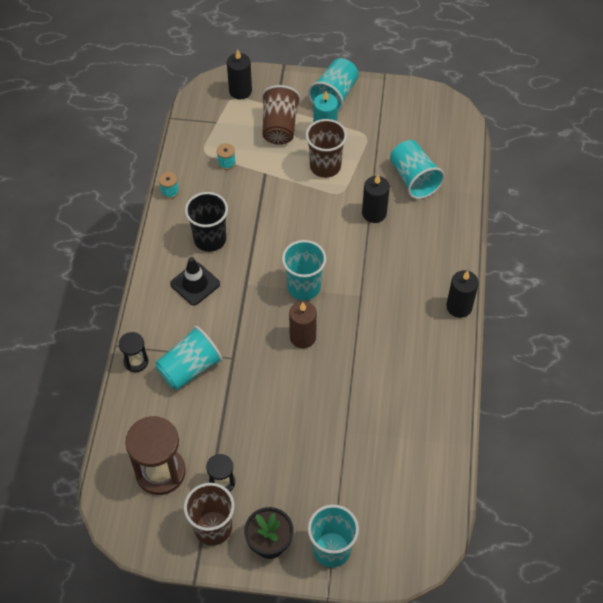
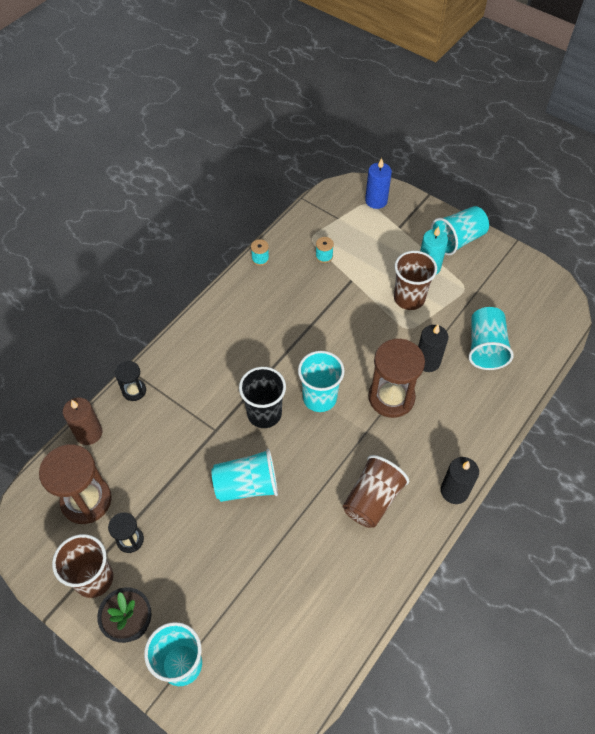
camera: 30 degrees right, 0 degrees up
(189, 368) = (173, 420): turquoise cup -> turquoise cup (247, 485)
(195, 284) = (227, 348): black traffic cone -> none
(210, 239) = (266, 315): black cup -> black cup (264, 413)
(240, 91) = (376, 201): black candle -> blue candle
(279, 127) = (390, 246): brown cup -> brown cup (372, 500)
(302, 337) = (288, 443): brown candle -> brown candle (89, 433)
(363, 257) = (391, 397): none -> brown hourglass

